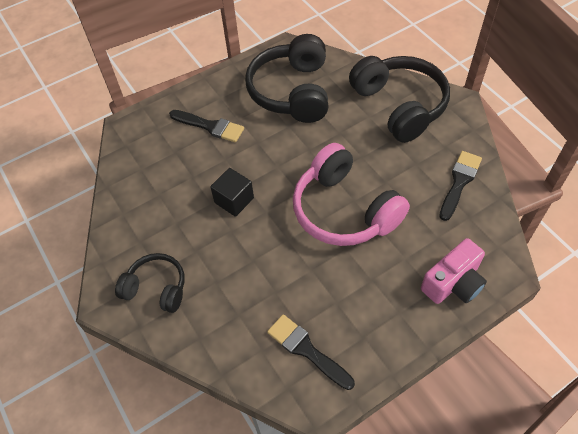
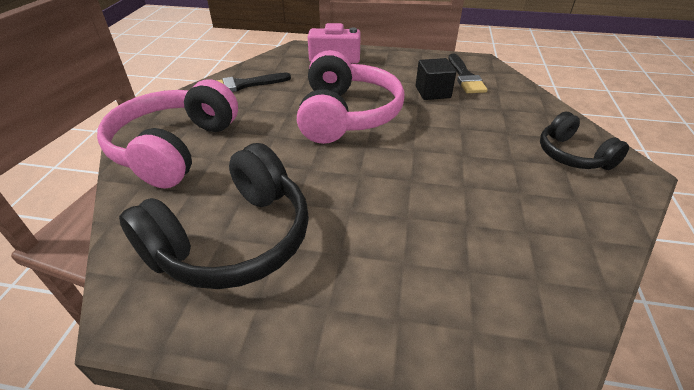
camera: 140 degrees left, 15 degrees down
(210, 126) = (387, 271): black brush -> none
(234, 200) = (436, 174): black cube -> black cube (432, 92)
(399, 106) = (175, 148): black headphones -> pink headphones

